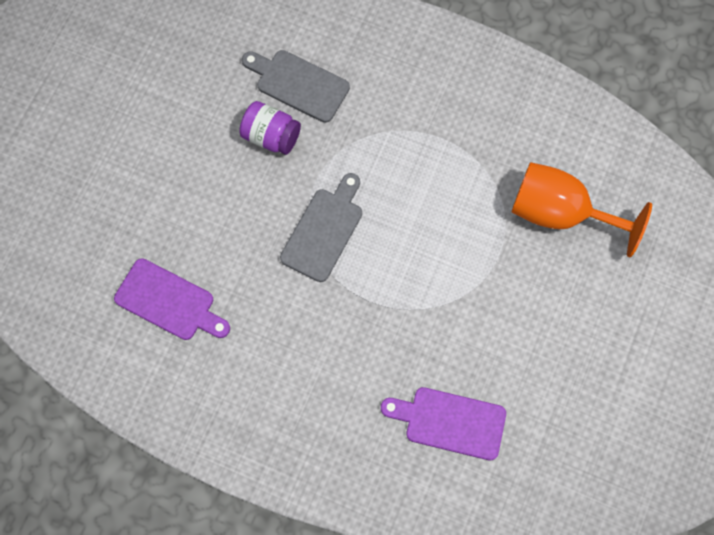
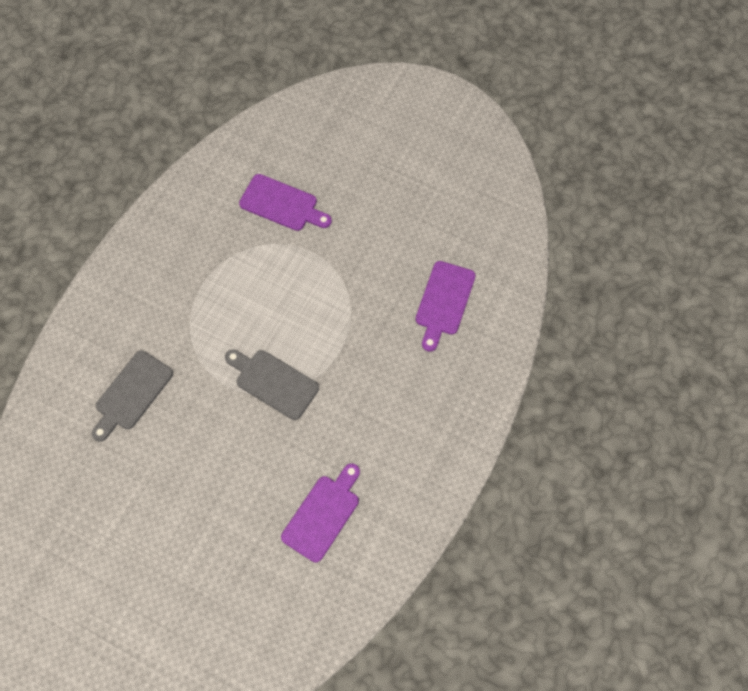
camera: 85 degrees left, 5 degrees down
(271, 136) = (179, 420): purple jar -> none
(560, 213) = (282, 204): orange goblet -> purple cutting board

